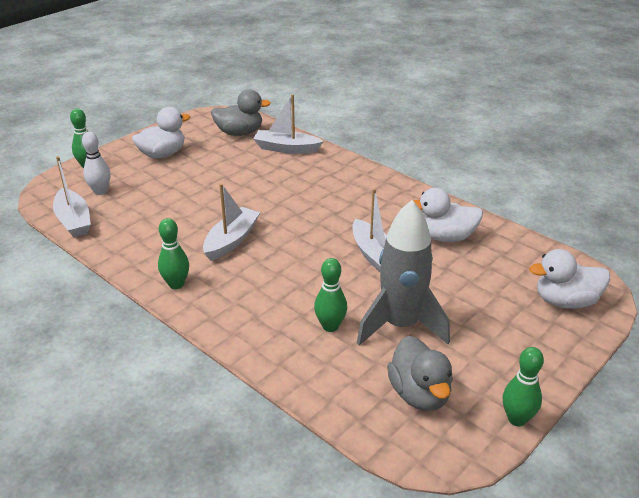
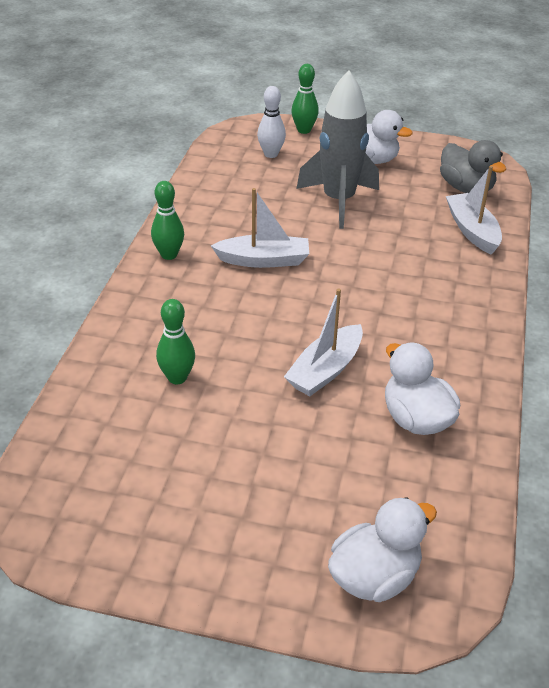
camera: 60 degrees right, 5 degrees up
(74, 220) = (214, 161): white boat -> none
(400, 325) = (215, 431): grey rocket -> grey rocket (338, 201)
(419, 394) = (113, 480): grey duck -> none
(517, 419) = (118, 577): green bowling pin -> none
(565, 301) = (374, 577): white duck -> white duck turned 90 degrees clockwise

